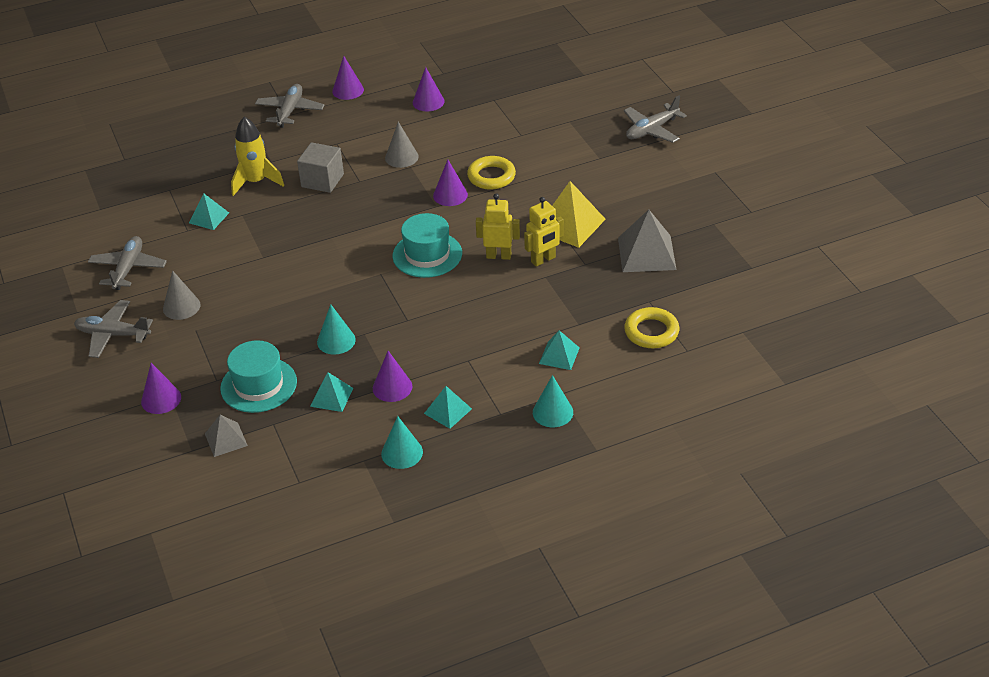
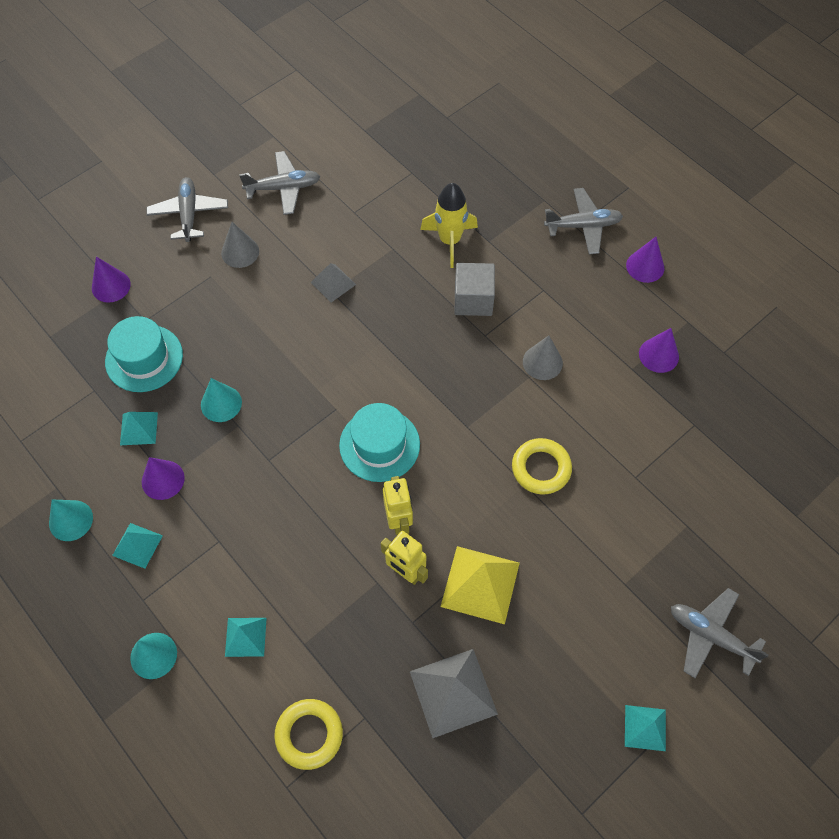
camera: 70 degrees right, 20 degrees up
(209, 217) = (378, 222): turquoise pyramid -> turquoise pyramid (645, 728)
(226, 439) = (67, 359): grey pyramid -> grey pyramid (333, 283)
(450, 195) = (491, 435): purple cone -> none

